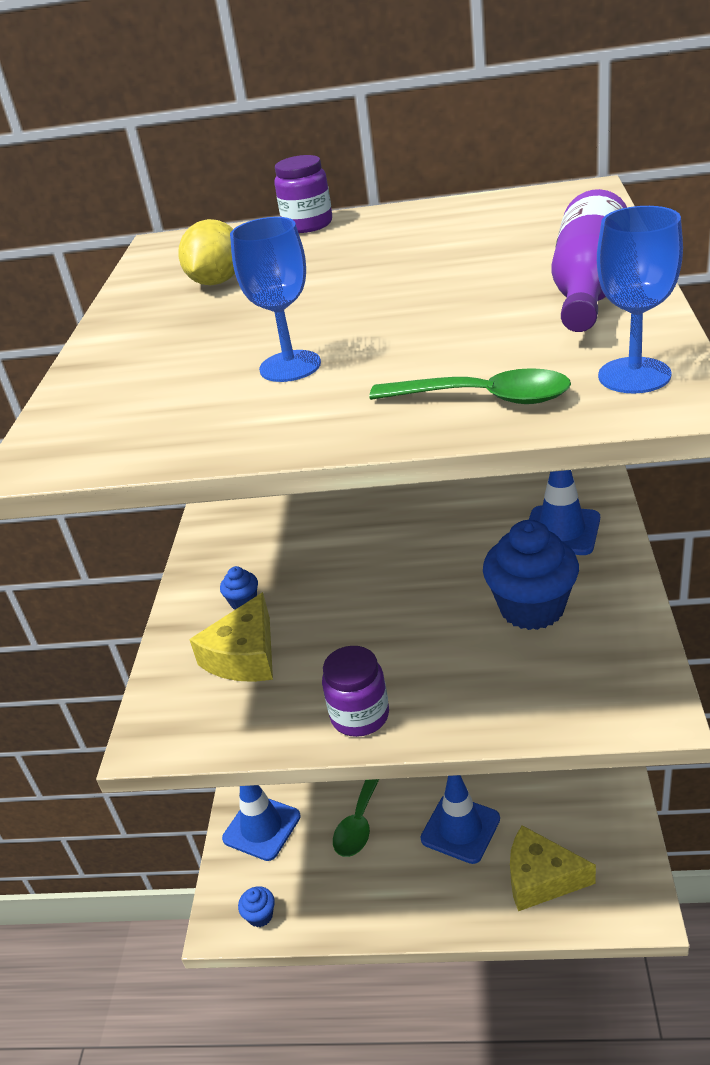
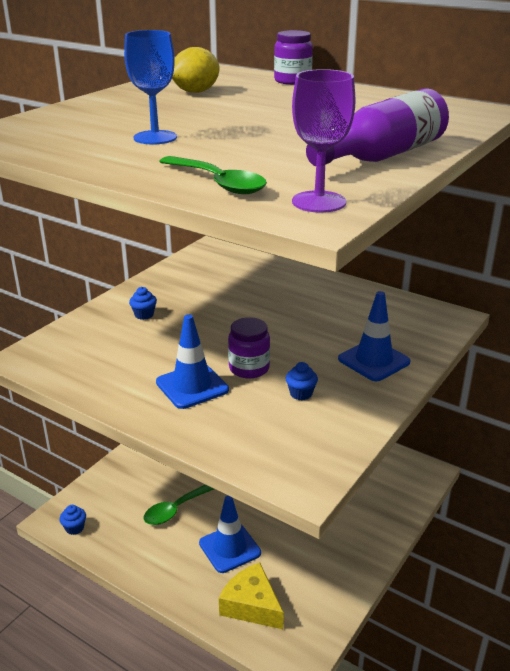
camera: 25 degrees right, 5 degrees down
(244, 656) = (113, 341): yellow cheese -> none
(261, 827) = (119, 482): blue traffic cone -> blue traffic cone (192, 386)
(360, 716) = (135, 400): purple jar -> purple jar (249, 368)
(532, 608) = (301, 394): blue cupcake -> blue cupcake, size x0.45
(634, 375) = (319, 202): blue goblet -> purple goblet

